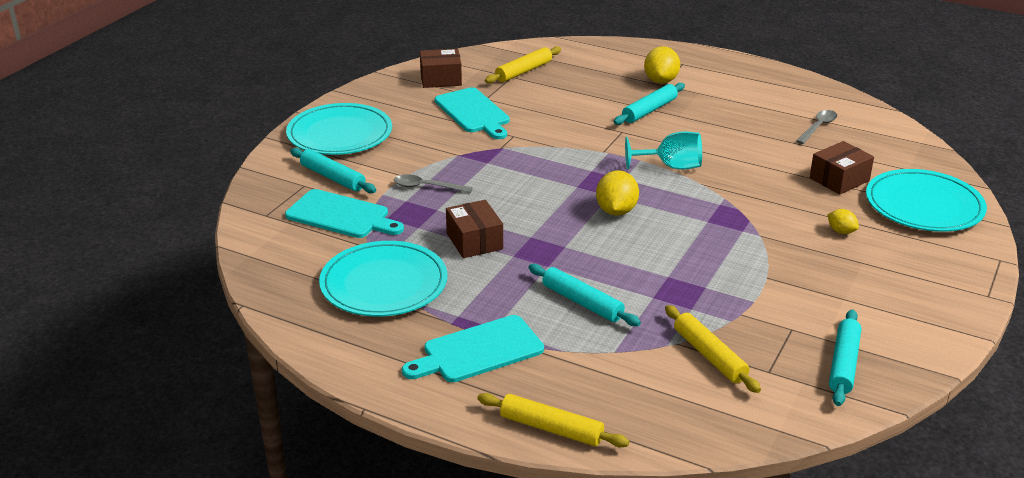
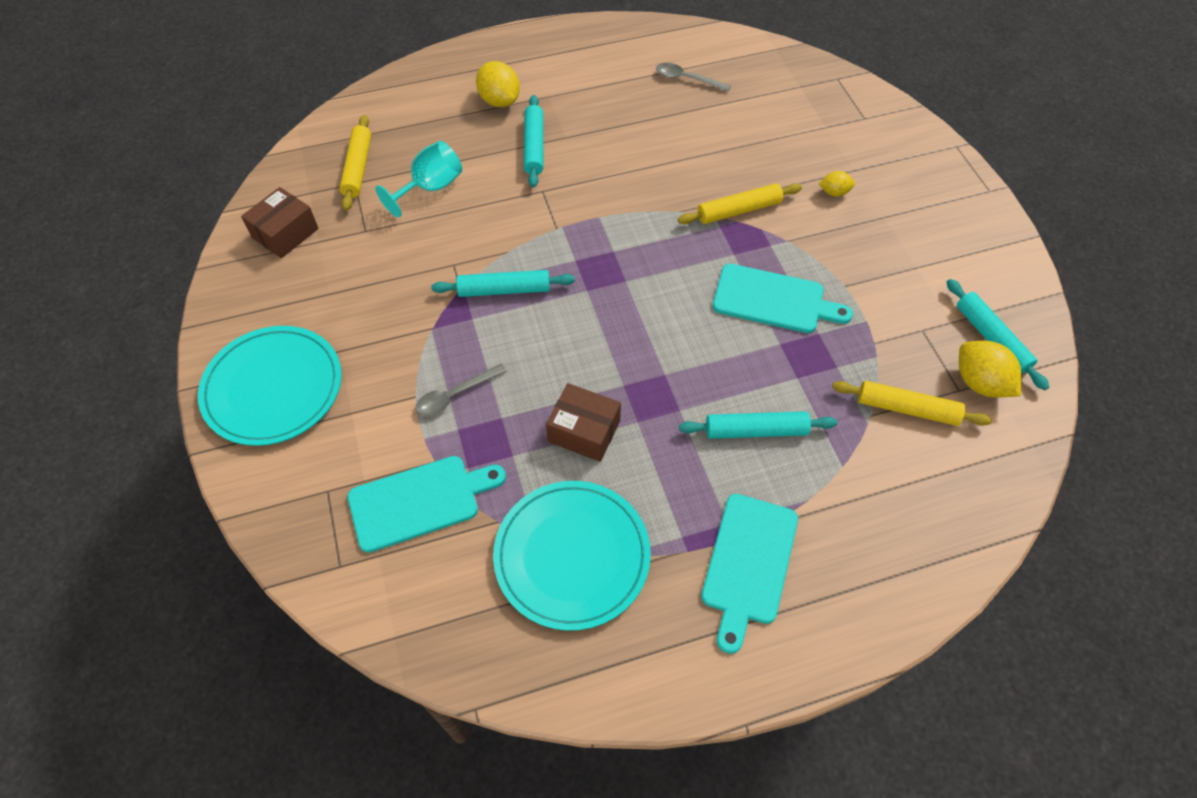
camera: 45 degrees left, 25 degrees up
(333, 177) = (344, 456): turquoise rolling pin -> turquoise rolling pin (504, 290)
(473, 112) = (377, 259): turquoise cutting board -> turquoise cutting board (773, 300)
(551, 428) = (902, 597): yellow rolling pin -> yellow rolling pin (739, 210)
(616, 211) = (653, 296): yellow lemon -> yellow lemon (979, 383)
(671, 166) = (633, 207): turquoise goblet -> turquoise goblet (431, 187)
(818, 127) = (687, 79): grey spoon -> grey spoon turned 60 degrees counterclockwise
(839, 179) = (768, 132): brown box -> none
(924, 205) = (852, 121): turquoise plate -> none

